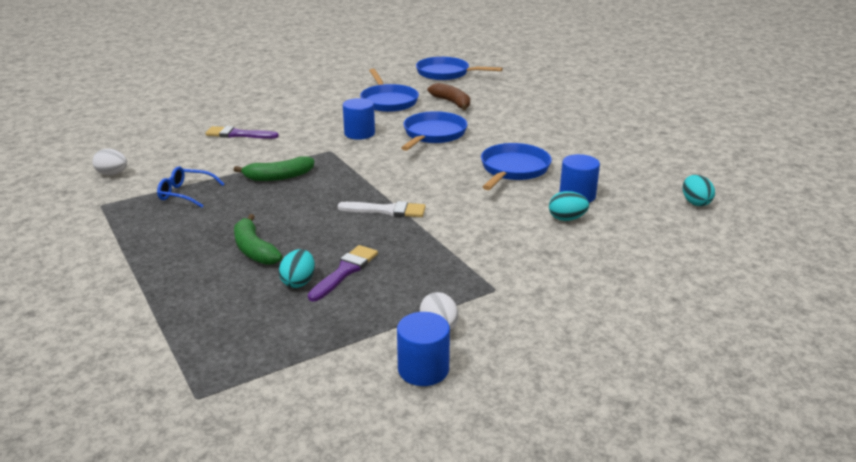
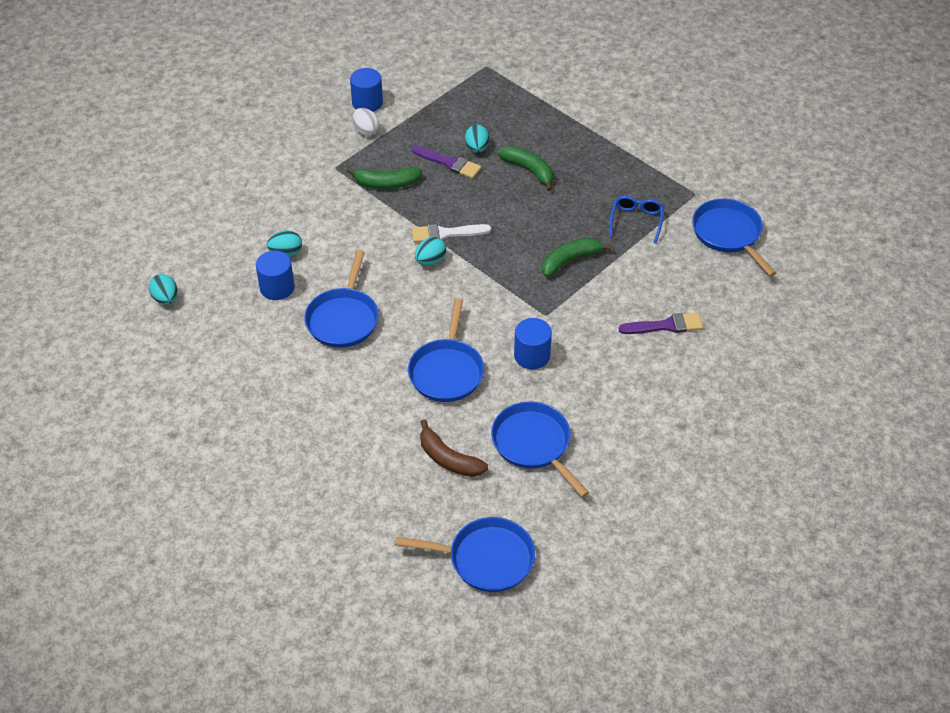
camera: 165 degrees right, 20 degrees up
(112, 174) = (729, 234): white egg -> blue pan
(186, 194) = (636, 221): blue glasses -> blue glasses turned 75 degrees counterclockwise
(345, 271) = (449, 163): purple brush -> purple brush turned 75 degrees counterclockwise
(414, 194) = (430, 260): none -> turquoise egg
(433, 262) = (386, 183): none -> green banana

